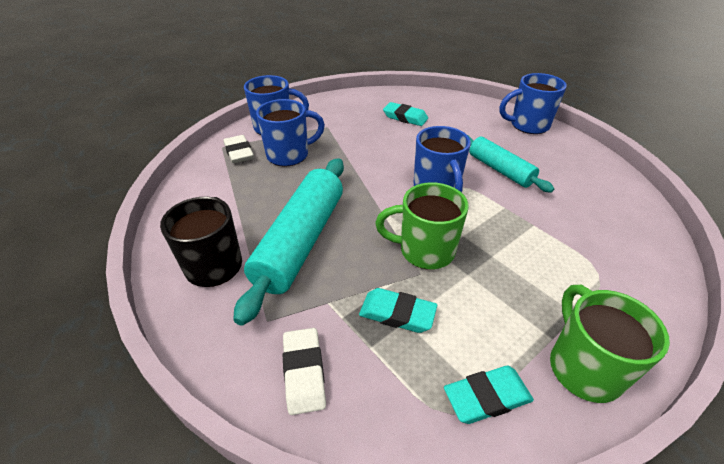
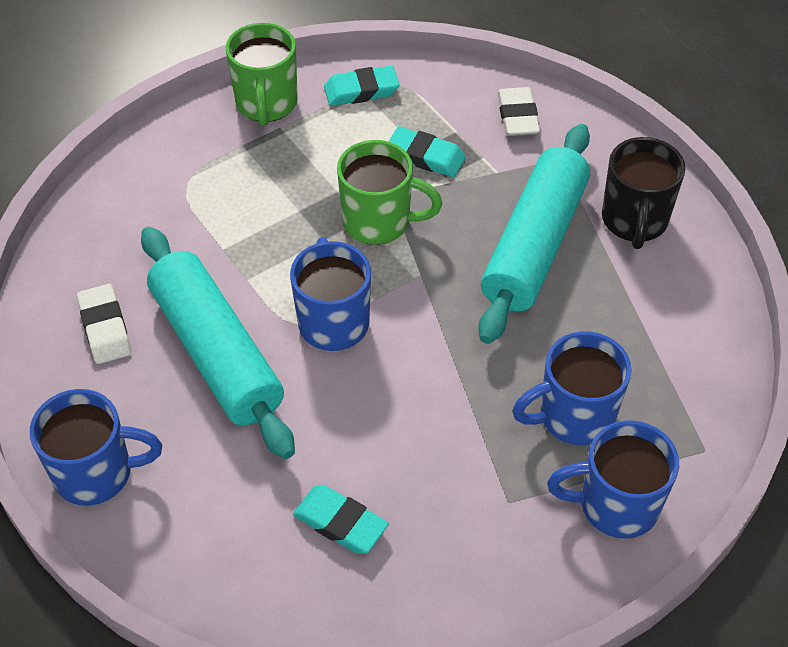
camera: 175 degrees left, 10 degrees up
(239, 152) = (667, 430): white eraser -> white eraser (105, 328)
(500, 170) = (216, 352): turquoise rolling pin -> turquoise rolling pin, size x1.65

